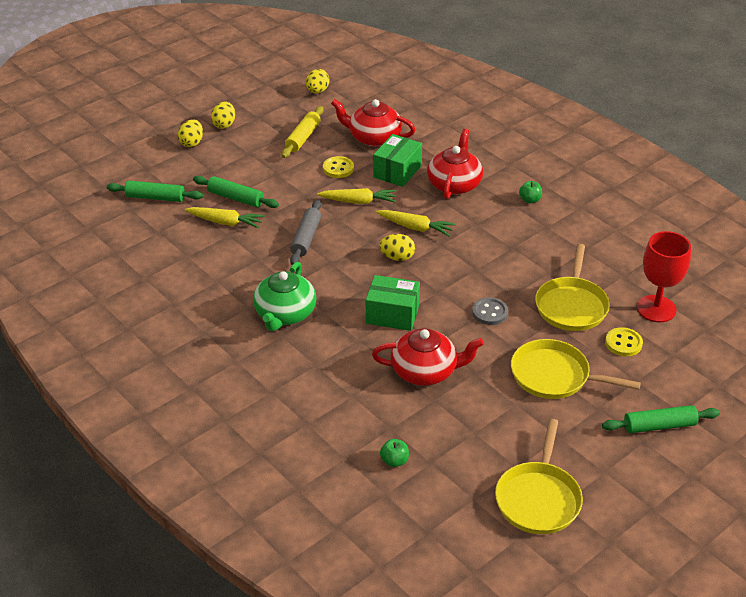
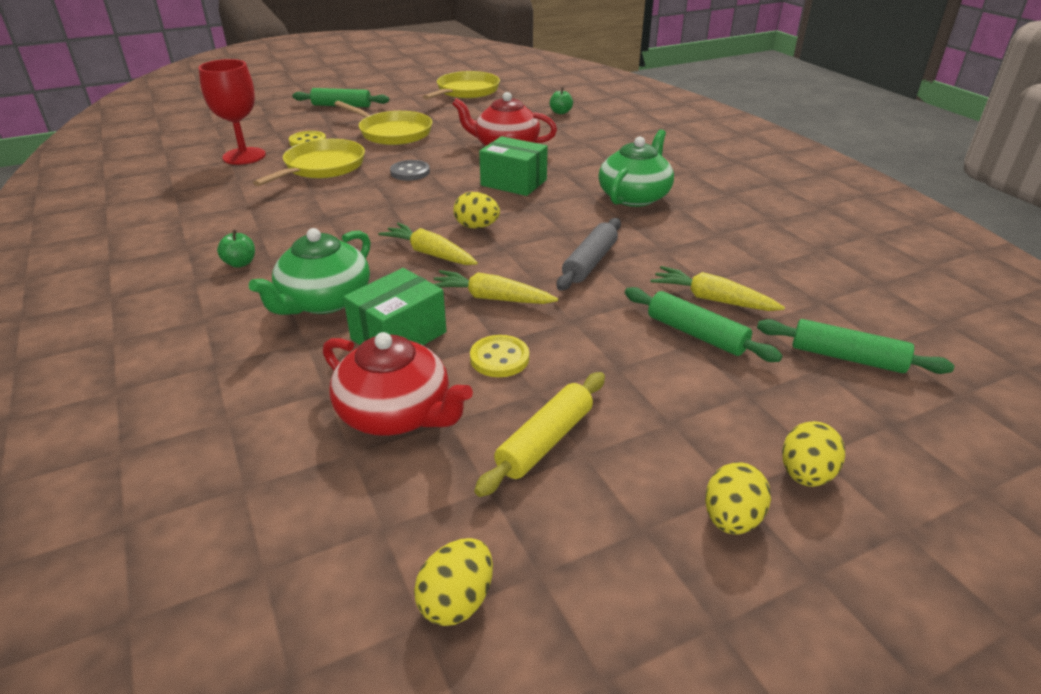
camera: 165 degrees left, 5 degrees down
(454, 184) = (324, 301): red teapot -> green teapot

